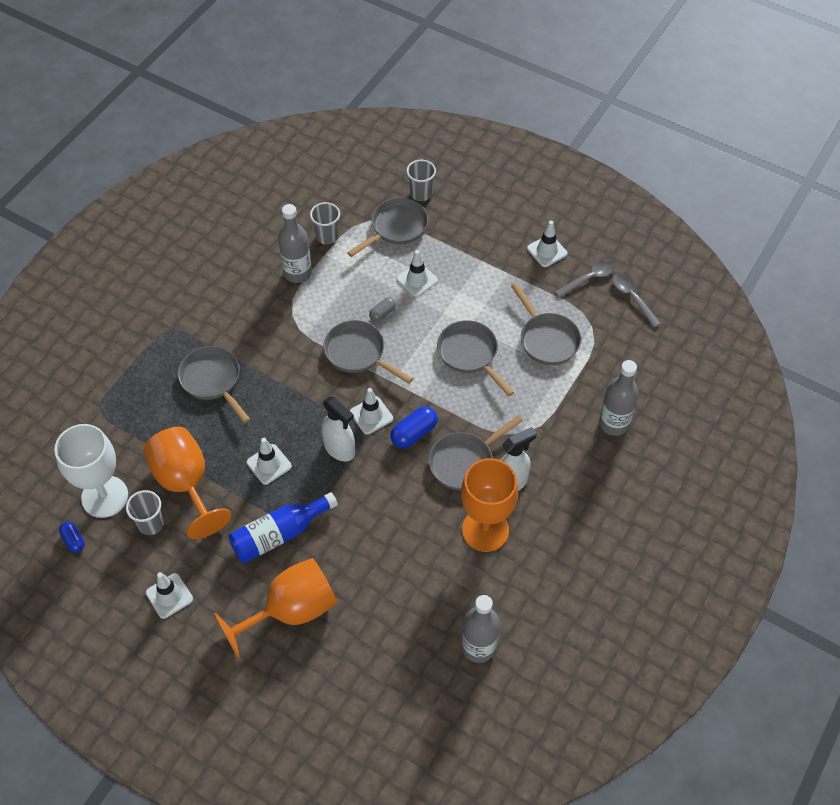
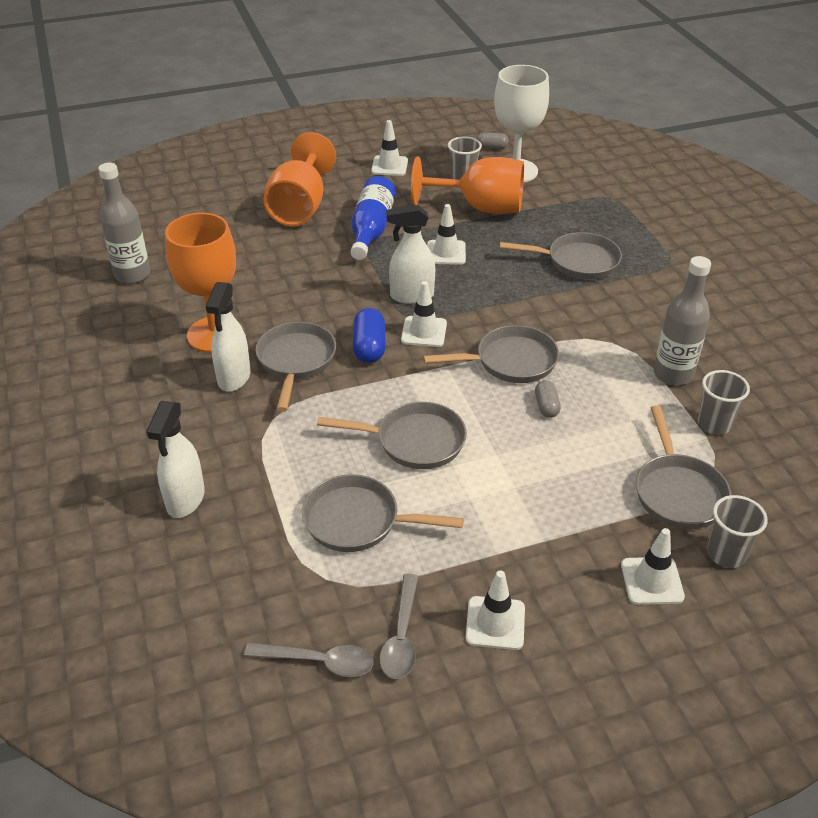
camera: 130 degrees right, 15 degrees down
(73, 540) = (492, 147): blue capsule -> grey capsule
(417, 280) = (570, 461): white traffic cone -> white traffic cone (652, 581)
(614, 423) = (185, 499): grey bottle -> white spray bottle

